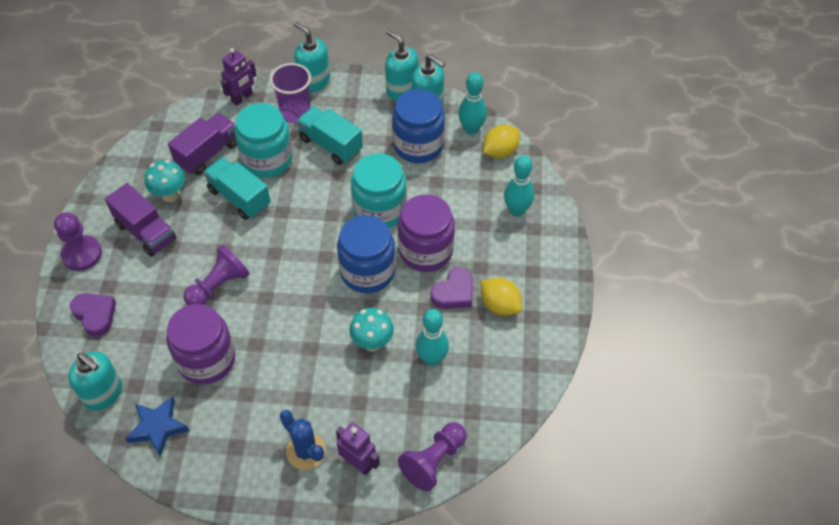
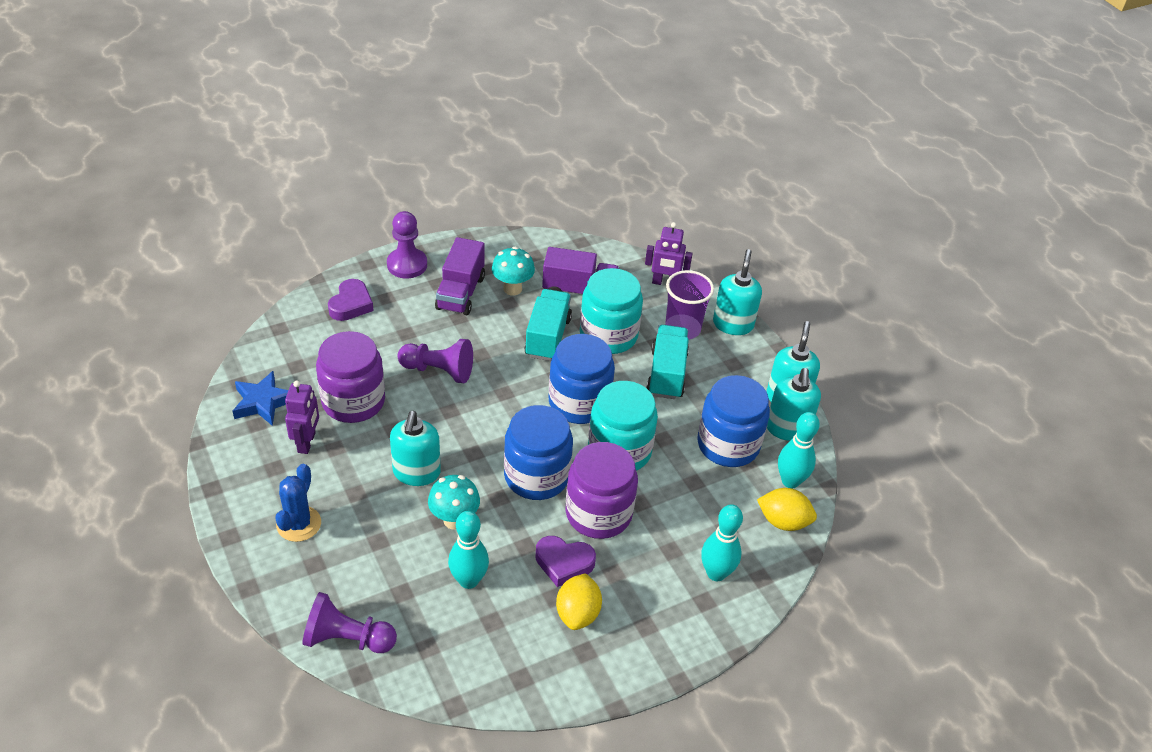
camera: 55 degrees right, 10 degrees down
(103, 394) = (275, 349): turquoise soap dispenser -> turquoise soap dispenser (416, 473)
(318, 211) = (579, 403): none -> blue jar
(358, 463) = (309, 573): purple robot -> purple robot (307, 442)

